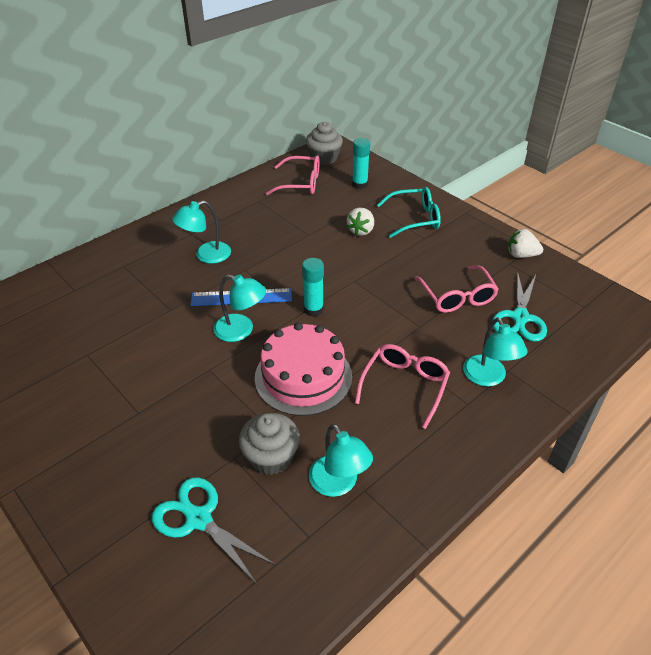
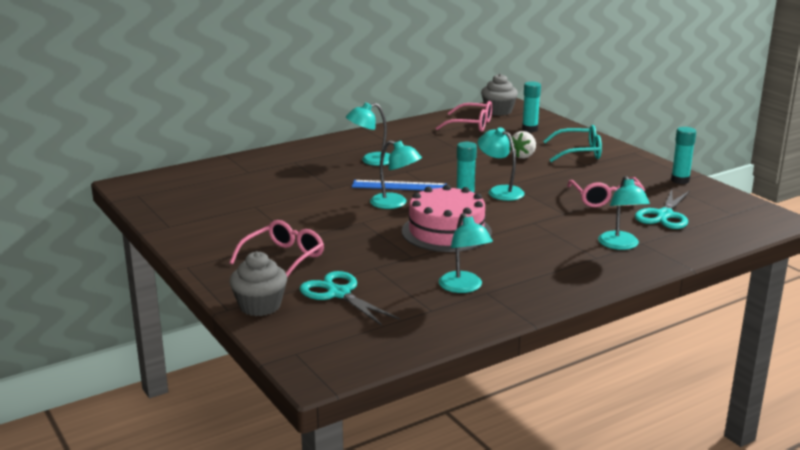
camera: 10 degrees right, 20 degrees down
(271, 457) = (407, 269): grey cupcake -> grey cupcake (260, 306)
(348, 295) = (500, 191): none -> turquoise lamp
(404, 386) = (539, 243): pink glasses -> pink glasses (284, 258)
(521, 255) = (680, 180): white strawberry -> turquoise glue stick

